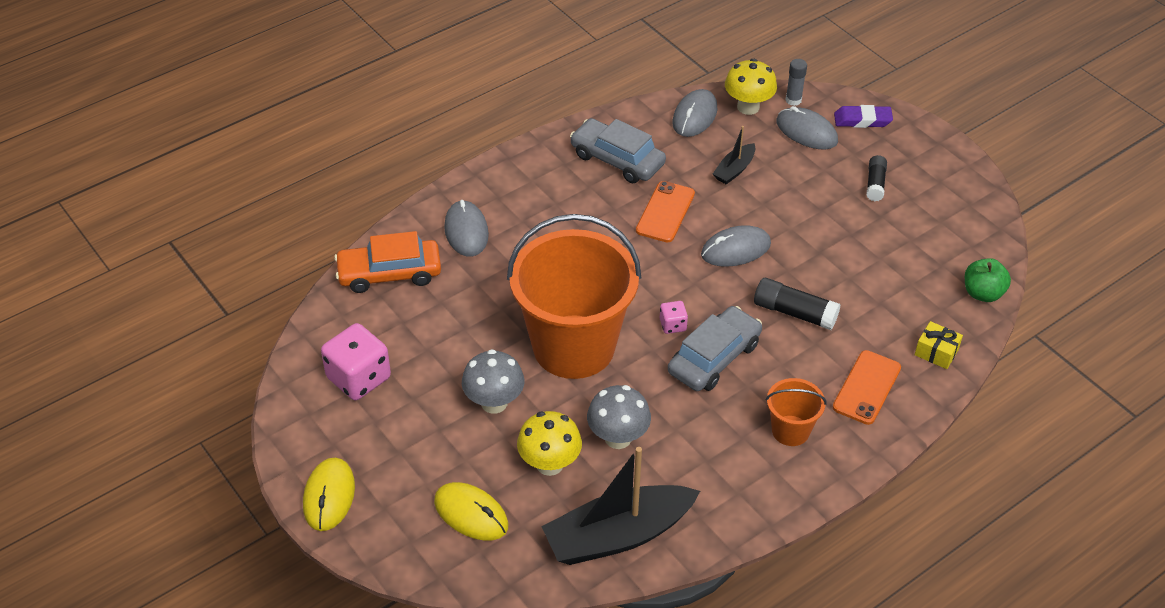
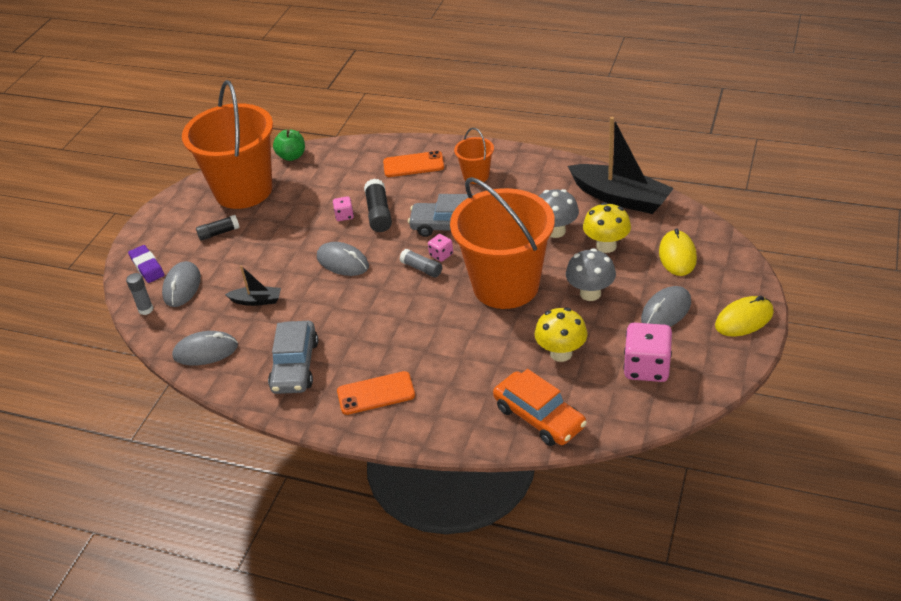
camera: 120 degrees left, 5 degrees down
(466, 231) = (453, 402): grey mouse -> grey mouse (666, 311)
(665, 212) = (334, 311): orange phone -> orange phone (376, 393)
(665, 300) = (421, 268): none -> grey glue stick
(748, 107) = (172, 328): yellow mushroom -> yellow mushroom (561, 353)
(816, 285) = (344, 216): none -> pink dice
(936, 352) = (359, 153): yellow gift -> none
(942, 229) = (243, 190): none -> orange bucket

